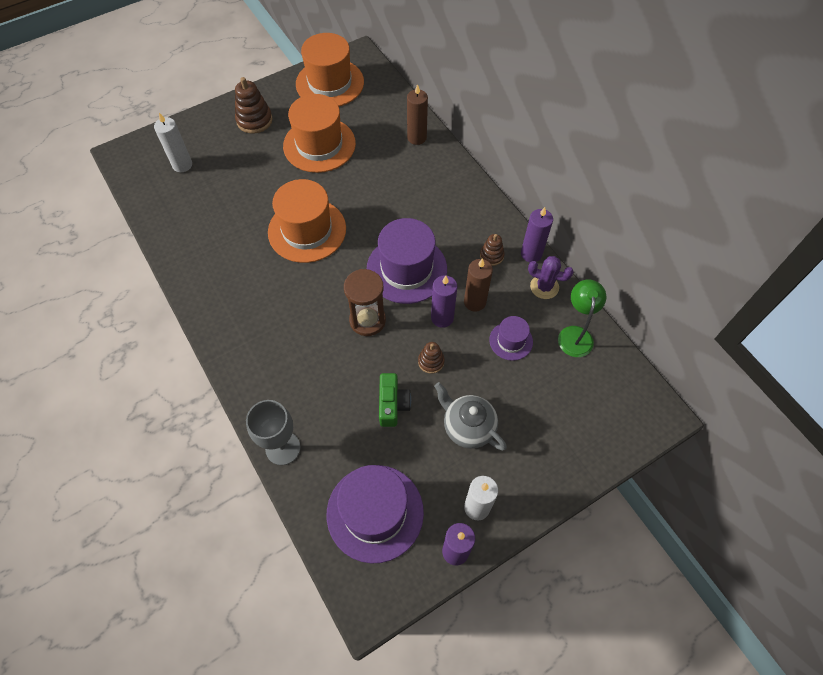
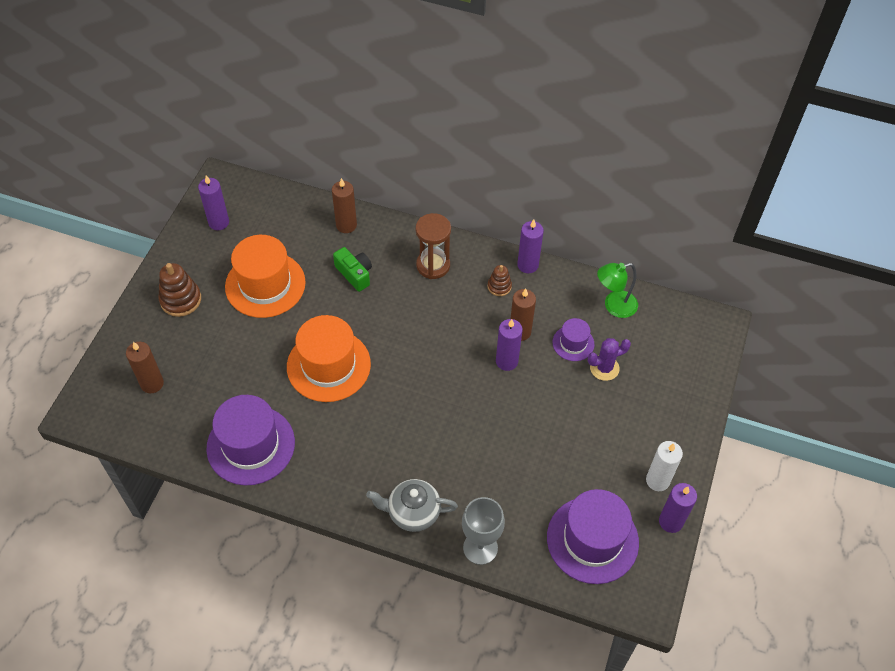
camera: 40 degrees left, 5 degrees down
(182, 165) = (152, 383): white candle -> brown candle
(330, 83) = (218, 222): orange hat -> purple candle
(367, 320) = (451, 404): brown hourglass -> brown hourglass (433, 265)
(392, 404) = (531, 453): green camera -> green camera (354, 274)
(406, 269) = (443, 342): purple hat -> purple hat (251, 445)
(431, 361) = (529, 401): brown stacking toy -> none
(468, 427) = (600, 429): grey teapot -> grey teapot (413, 512)
(544, 287) = (560, 285): purple cactus -> purple cactus (604, 368)
(575, 334) = (614, 306): green lamp -> green lamp turned 75 degrees counterclockwise

